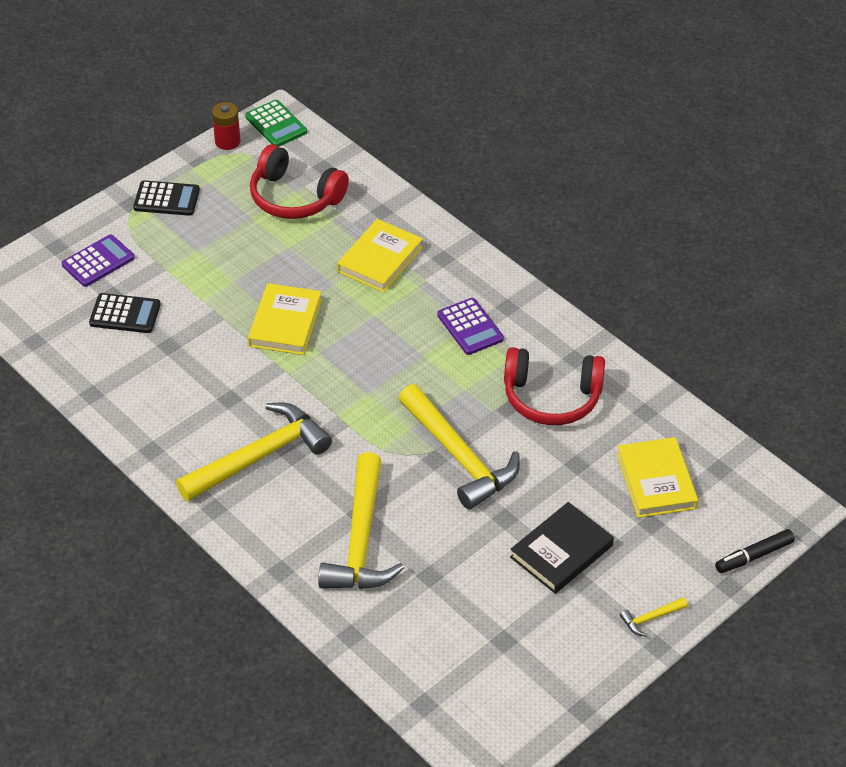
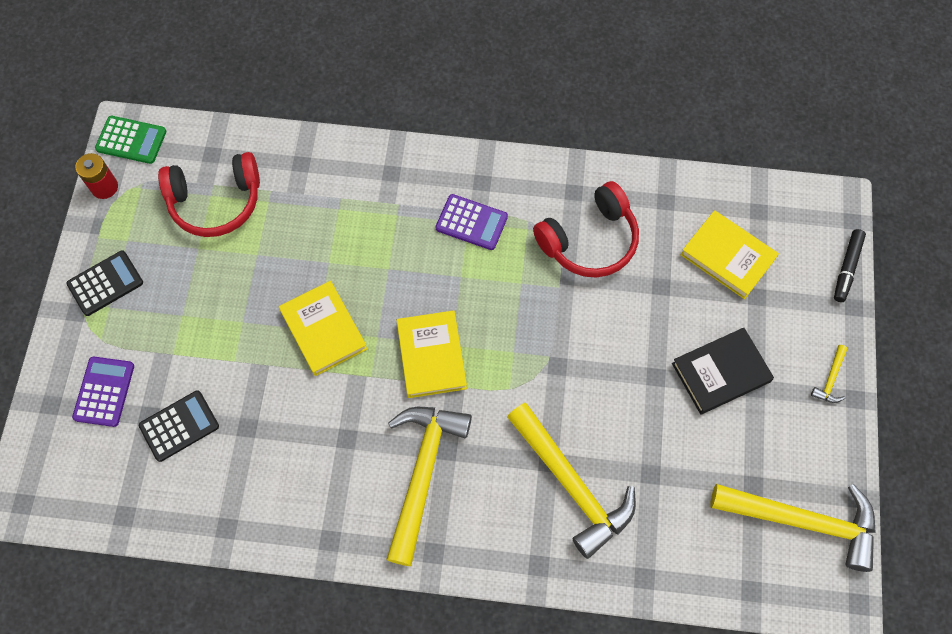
camera: 40 degrees left, 20 degrees up
(380, 259) = (343, 211): yellow book -> yellow book (431, 356)
(459, 456) = (572, 348): yellow hammer -> yellow hammer (802, 521)
(561, 551) = (721, 373): black book -> black book turned 60 degrees clockwise

